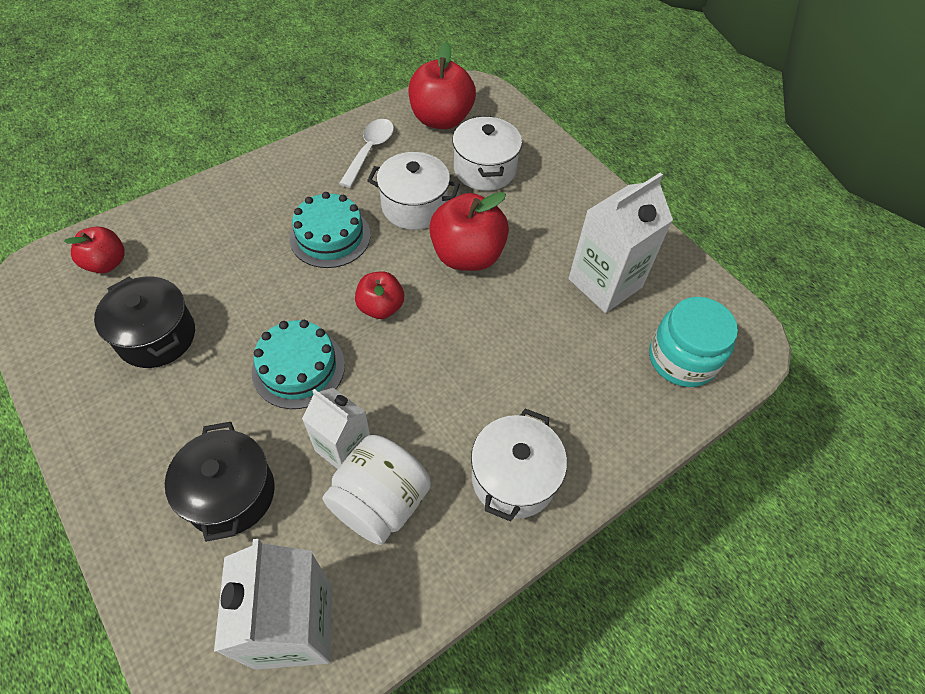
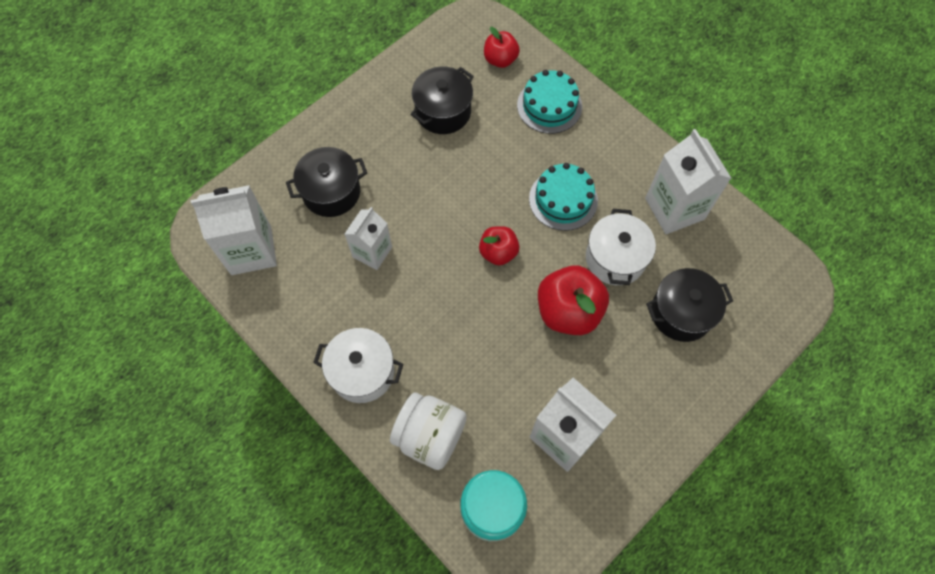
camera: 85 degrees right, 10 degrees up
(298, 368) = (432, 208): turquoise cake -> turquoise cake (549, 106)
(370, 151) = (674, 208): white spoon -> white carton
(380, 502) = (334, 284): white jar -> white jar (430, 436)
(441, 119) = (740, 263): red apple -> none
(484, 169) = (681, 313): white pot -> black pot

